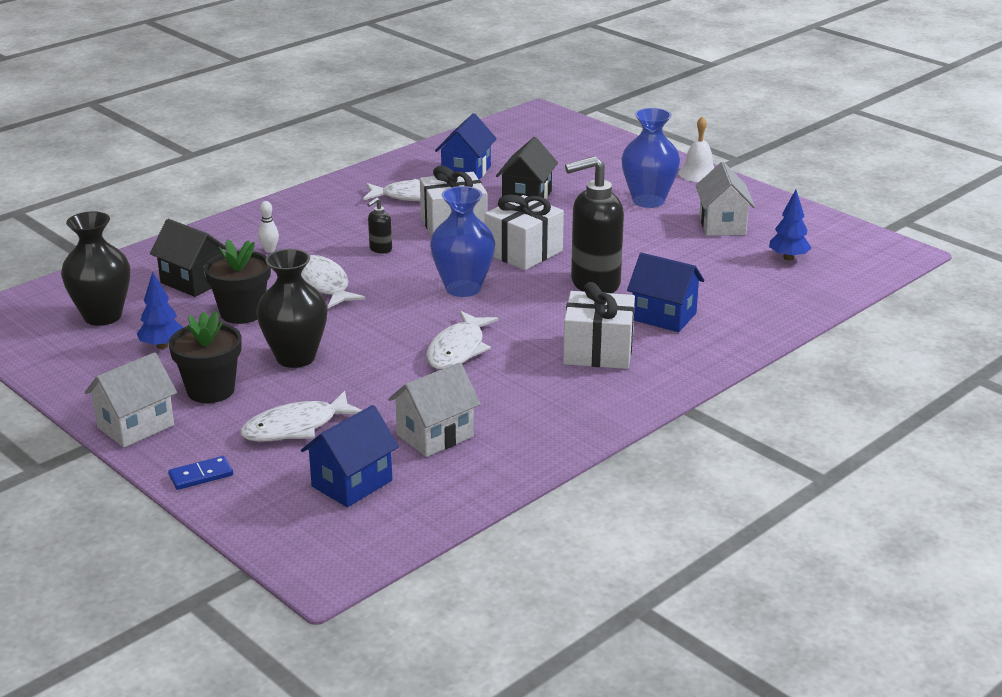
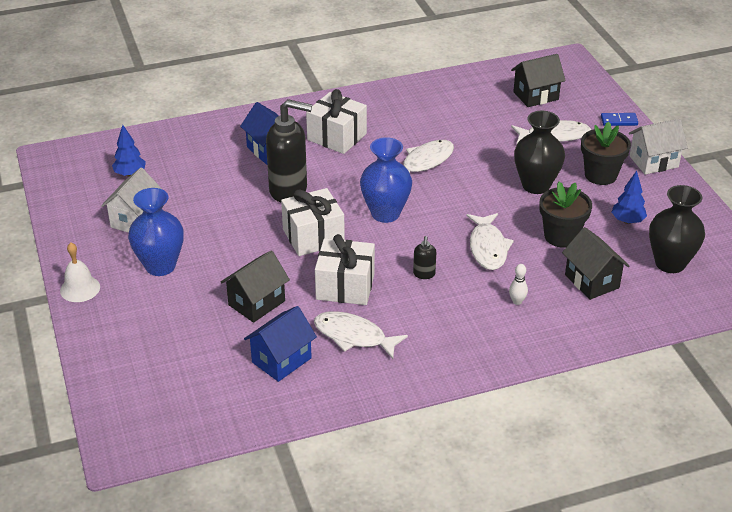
camera: 155 degrees left, 10 degrees up
(352, 483) = (536, 96): blue house -> black house
(380, 249) = (424, 274): black soap dispenser -> black soap dispenser turned 120 degrees clockwise
(435, 436) = (475, 110): white house -> none

